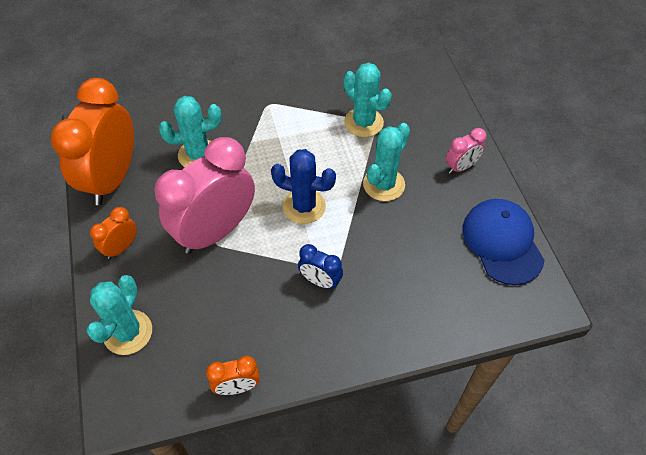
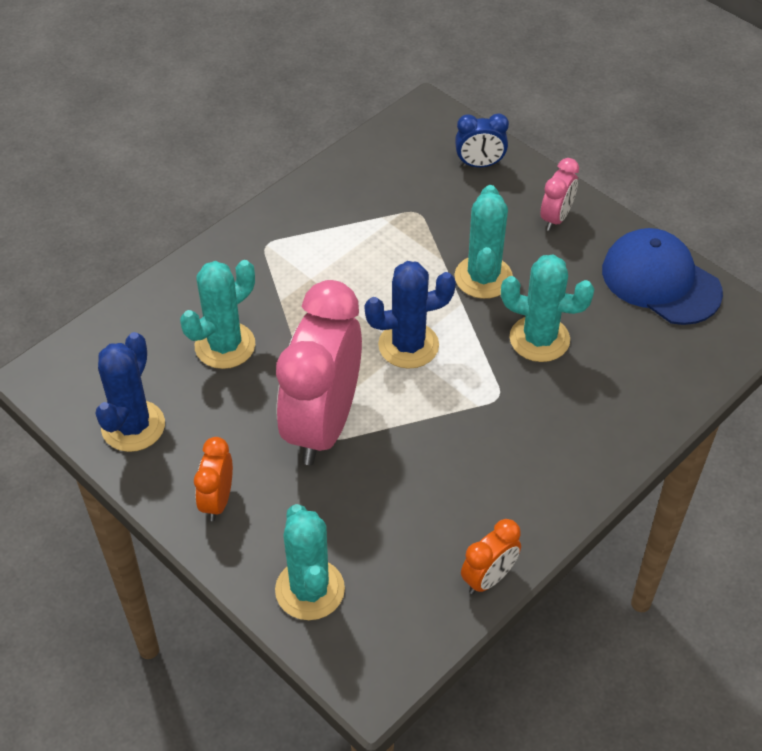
camera: 30 degrees left, 5 degrees down
(112, 179) = (133, 426): orange clock -> blue cactus
(320, 281) = (493, 419): blue clock -> blue clock (479, 164)
(363, 122) = (404, 216): turquoise cactus -> turquoise cactus (539, 339)

